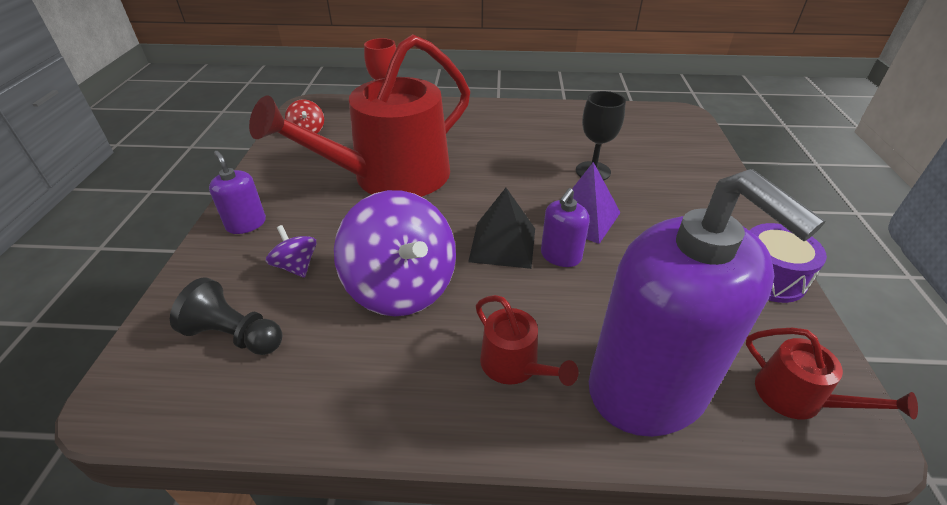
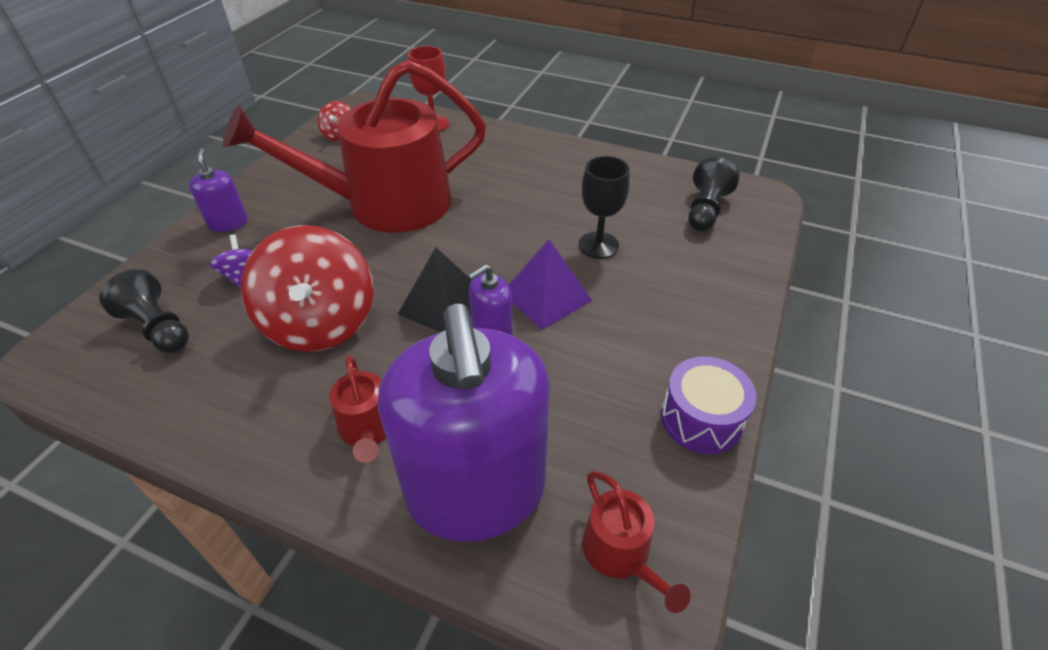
camera: 20 degrees right, 5 degrees up
(402, 287) = (320, 323): purple spinning top -> red spinning top
(650, 131) = (705, 210): none -> black pawn

